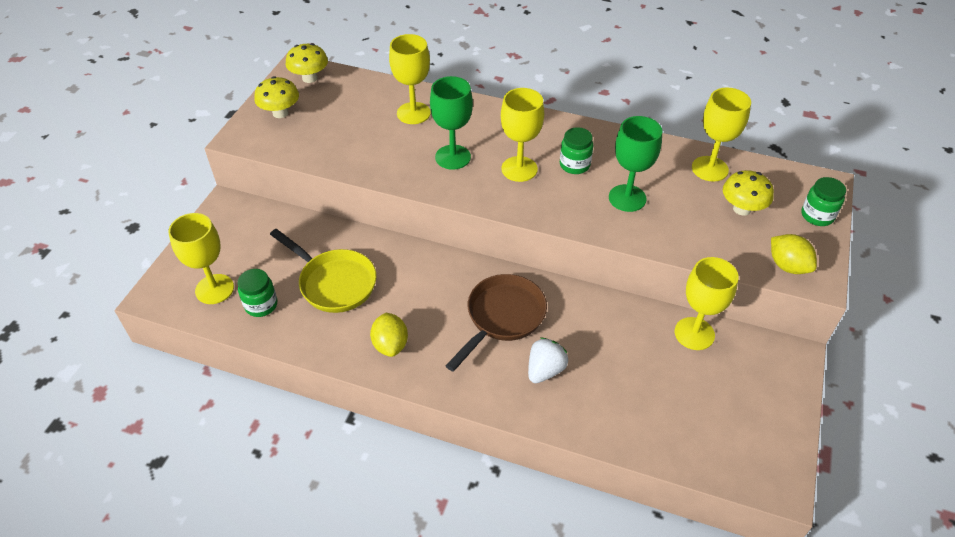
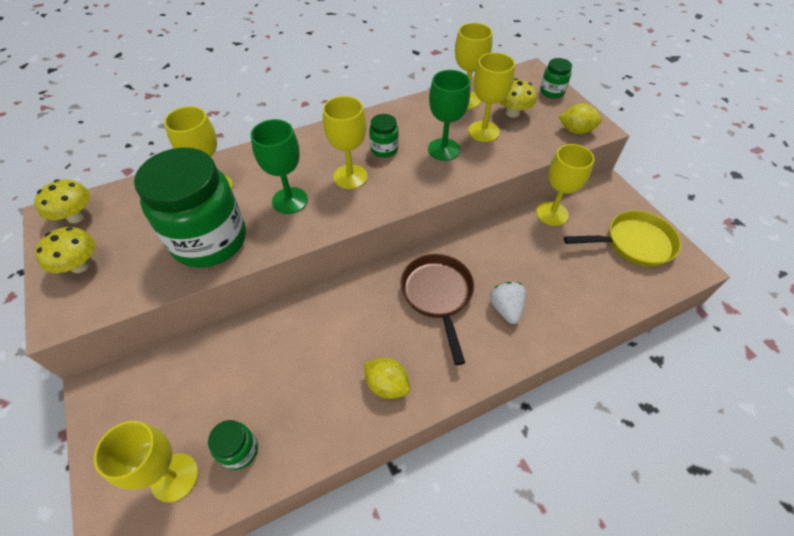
camera: 45 degrees left, 5 degrees up
(334, 282) = (283, 375): yellow pan -> yellow pan (633, 243)
(369, 149) = (209, 240): none -> green jar
(687, 207) = (483, 131): none -> yellow goblet

